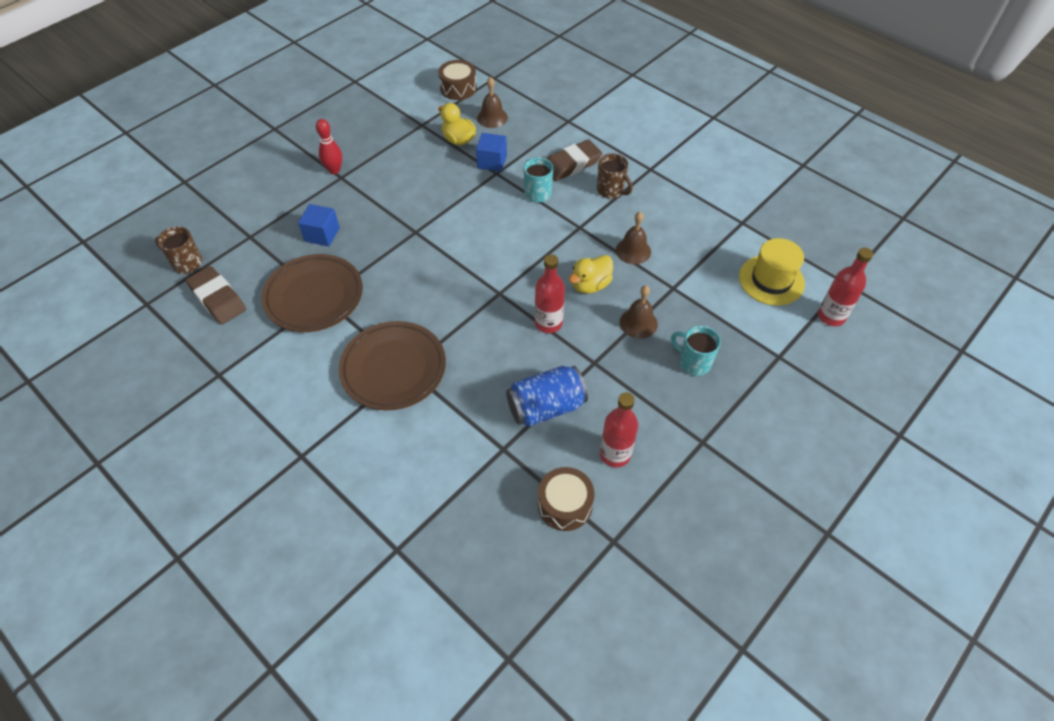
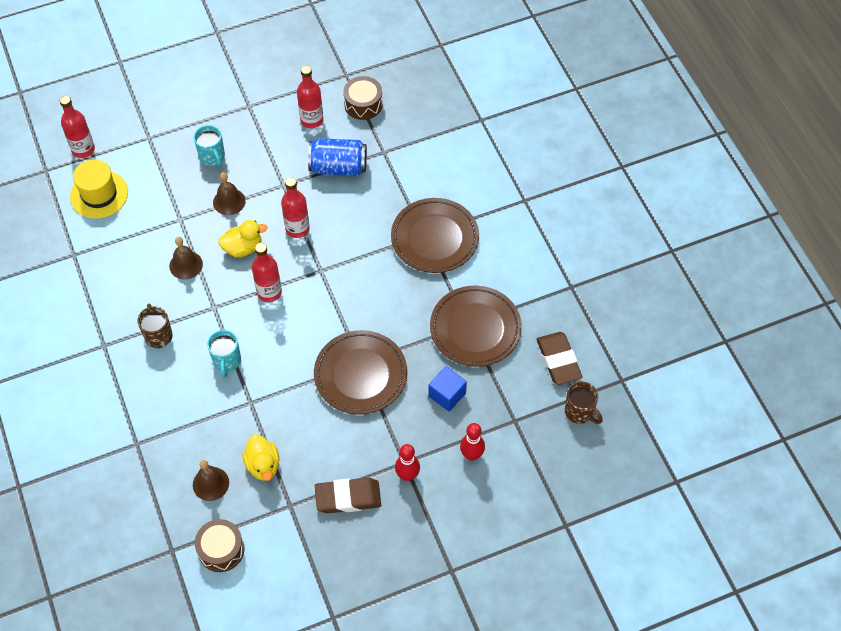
camera: 155 degrees left, 5 degrees up
(282, 200) = (471, 455): none -> red bowling pin
(410, 222) = (360, 375): none -> brown plate
(492, 162) = (246, 419): blue cube -> none
(537, 256) = (269, 292): none -> red bottle
(571, 164) = (172, 382): brown eraser -> brown eraser (348, 497)

